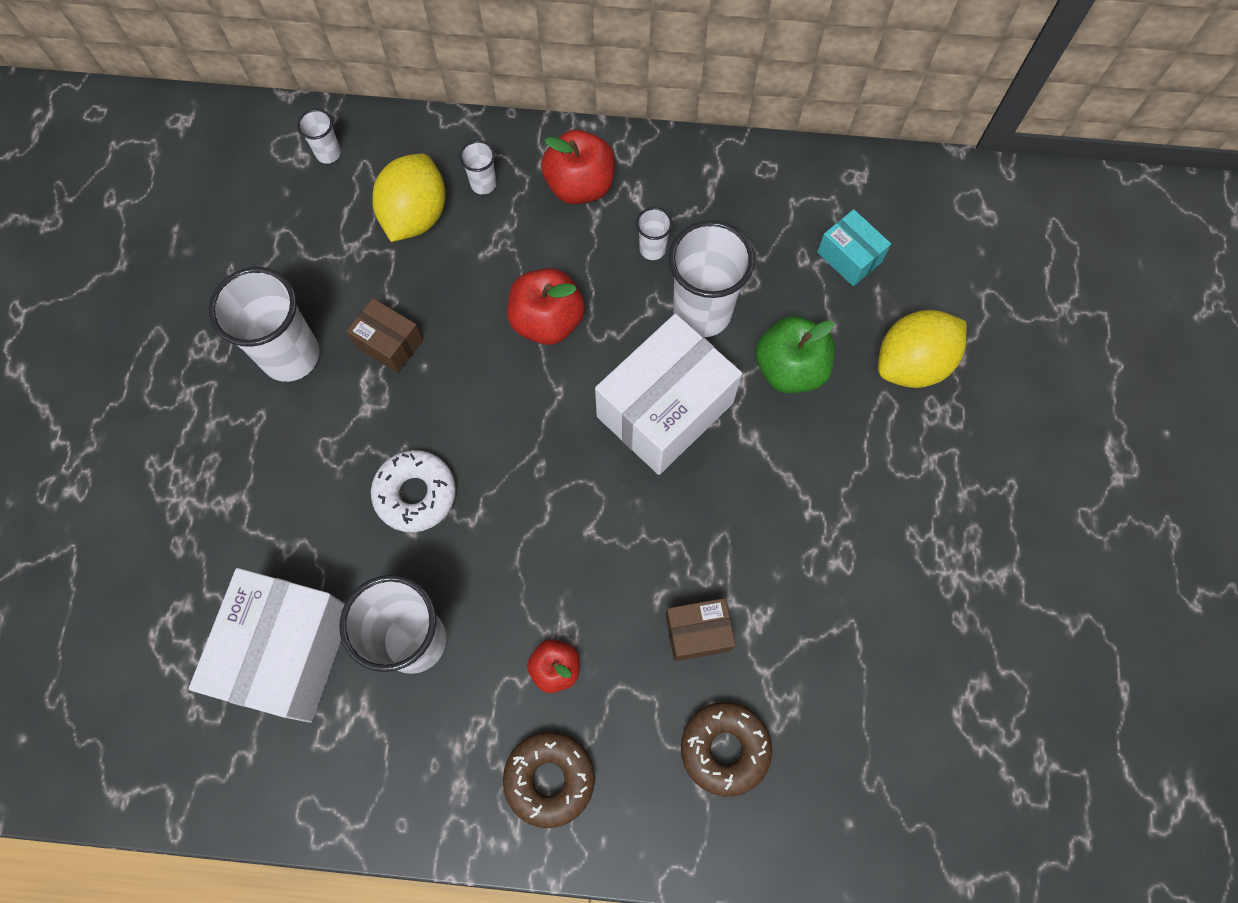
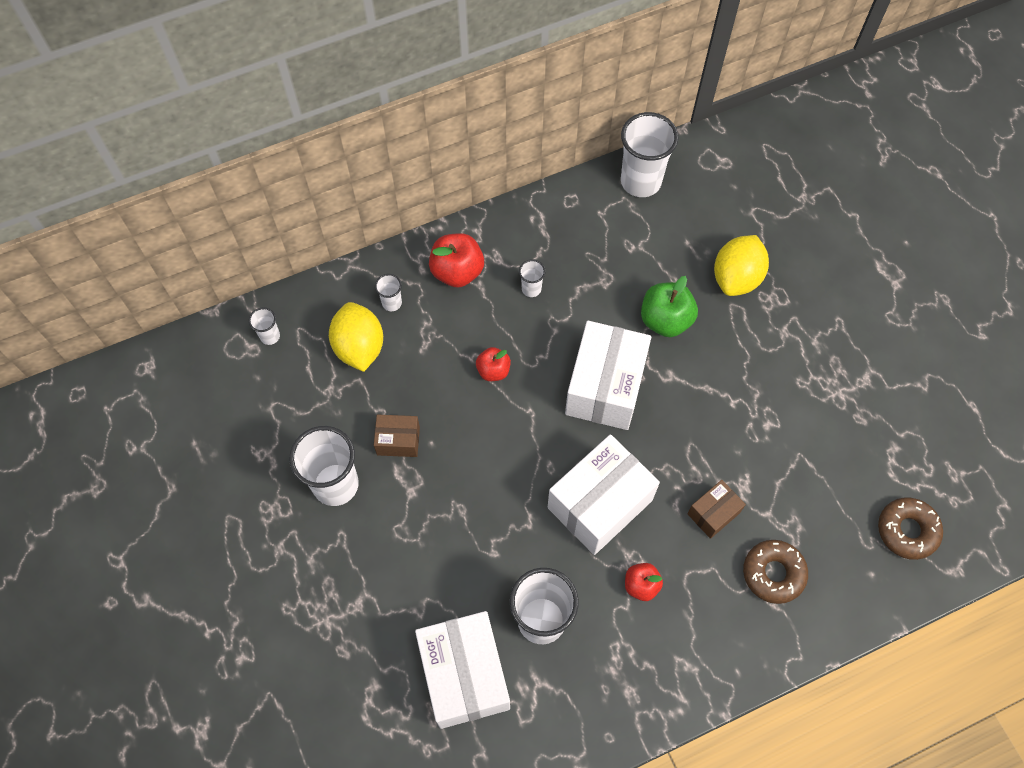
camera: 30 degrees left, 5 degrees down
(415, 494) = (481, 528): white donut -> none
(547, 321) = (493, 370): red apple -> red apple, size x0.61
(549, 779) = (681, 654): brown donut -> brown donut (907, 530)
(569, 544) = (600, 504): none -> white box
(702, 312) = (588, 313): white cup -> white cup (640, 181)
(849, 257) = (657, 231): turquoise box -> none

